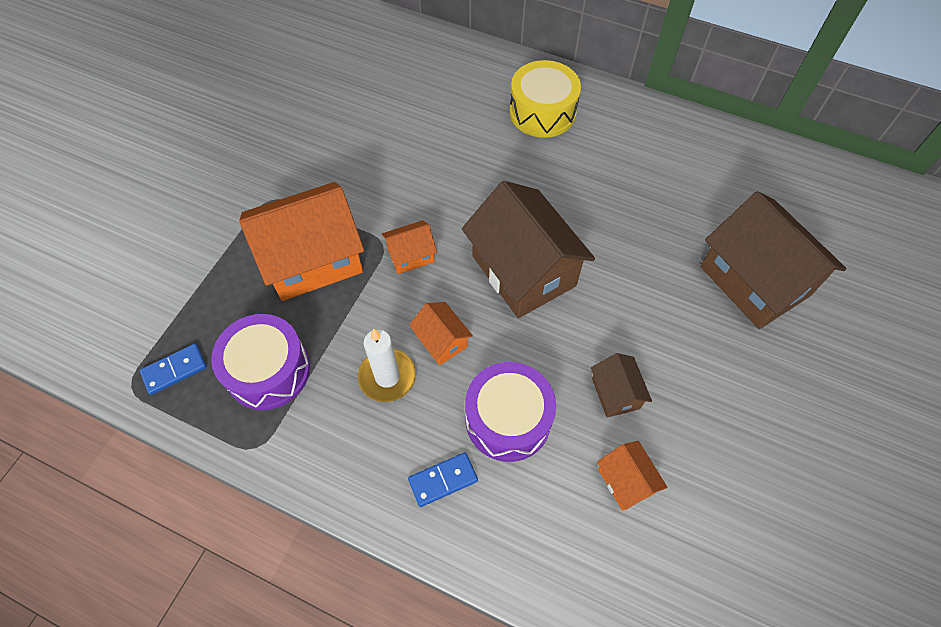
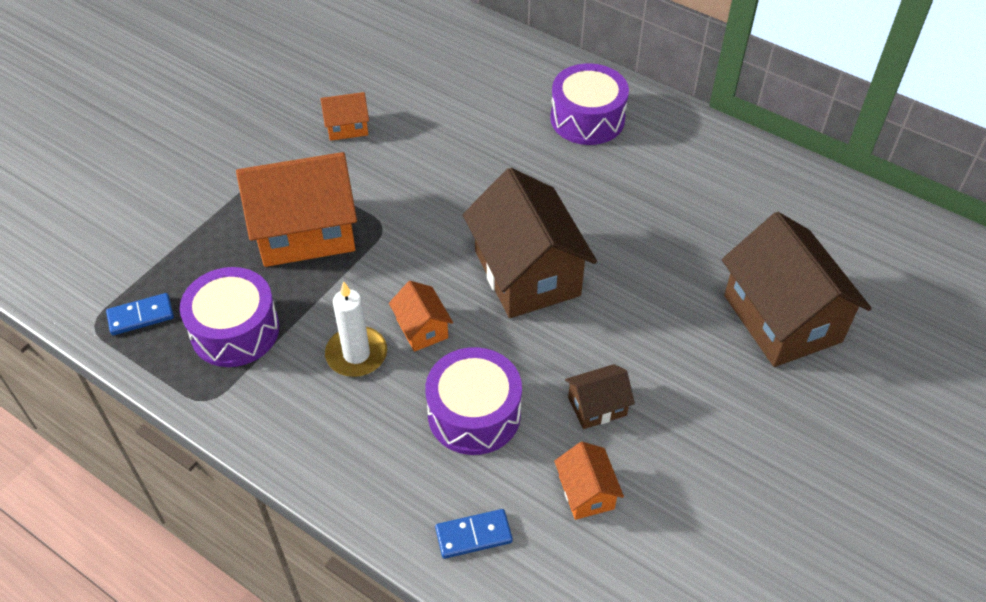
camera: 10 degrees right, 10 degrees down
(411, 255) = (409, 241): orange house -> orange house (347, 127)
(443, 480) = (391, 460): blue domino -> blue domino (473, 535)
(542, 112) = (587, 119): yellow drum -> purple drum
(616, 393) = (597, 406): brown house -> brown house turned 75 degrees clockwise

